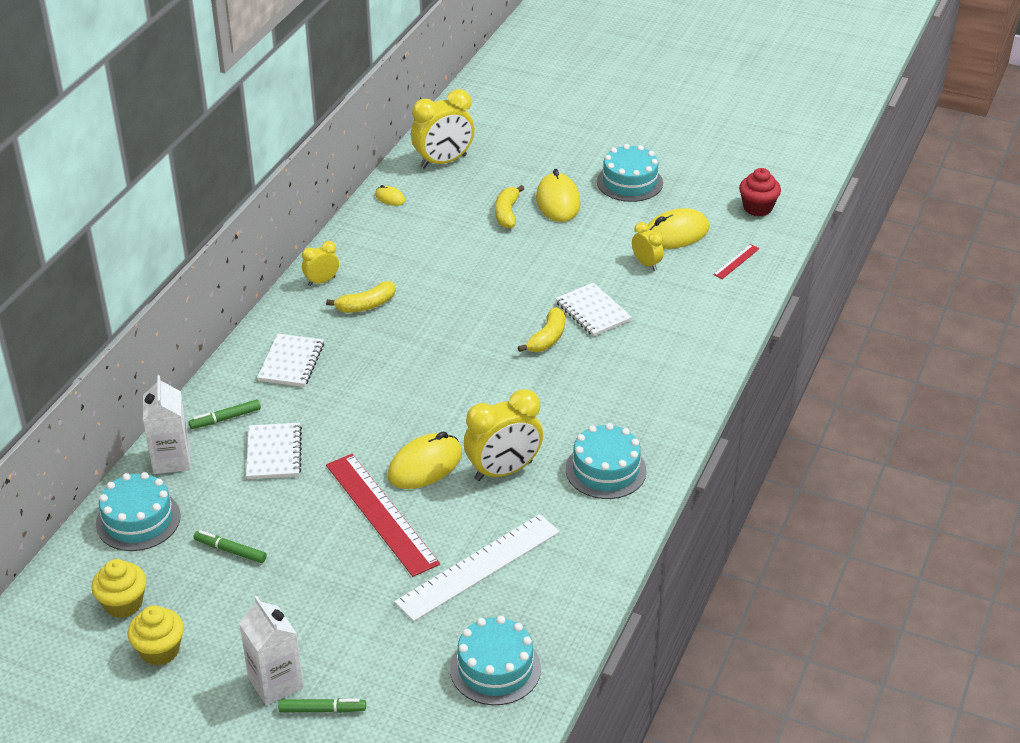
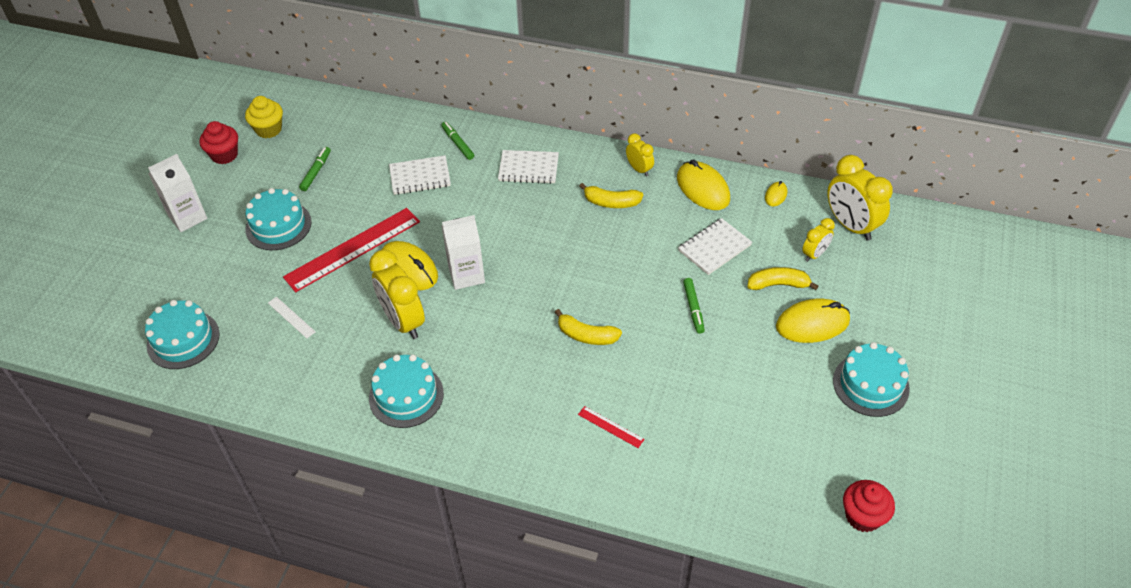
camera: 85 degrees right, 10 degrees up
(138, 520) = (348, 120): turquoise cake -> turquoise cake (278, 225)
(160, 651) = (224, 155): yellow cupcake -> red cupcake
(171, 460) = (411, 124): white carton -> white carton (466, 275)
(322, 710) = (159, 245): green marker -> green marker (693, 308)
(366, 305) = (611, 202): yellow banana -> yellow banana turned 45 degrees counterclockwise
(478, 567) = (291, 317): white ruler -> white ruler, size x0.43
(593, 312) = (633, 368): white notebook -> white notebook (714, 248)
(646, 264) = (724, 409): yellow clock -> yellow clock (814, 254)
(675, 234) = (785, 433): yellow mouse -> yellow mouse (703, 189)
(736, 261) = (750, 496): red ruler -> red ruler (610, 427)

